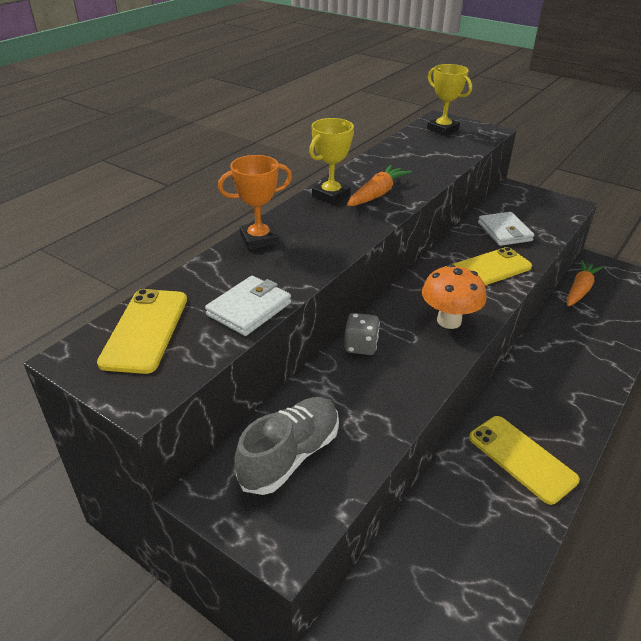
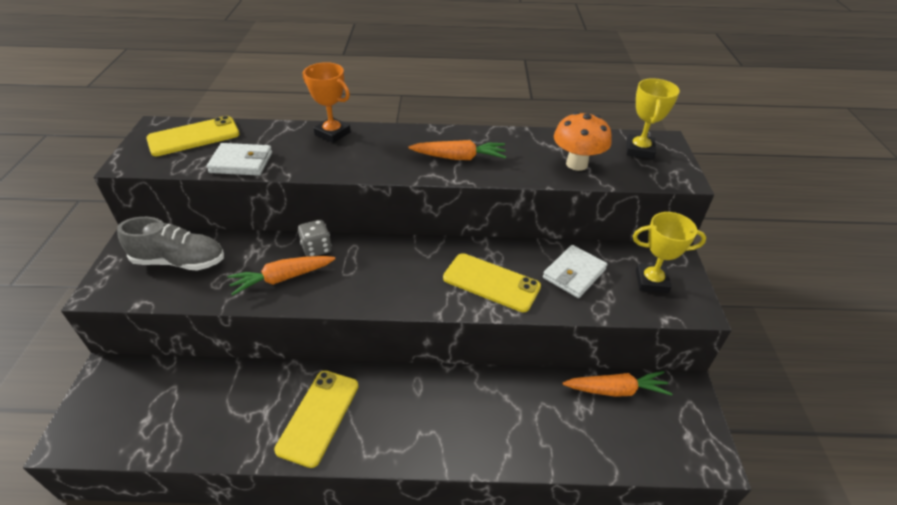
camera: 55 degrees right, 5 degrees up
(331, 195) = (431, 138): yellow trophy -> yellow trophy (651, 281)
(388, 383) = (282, 278): none -> orange carrot
(449, 321) = (388, 284): orange mushroom -> orange mushroom (576, 164)

